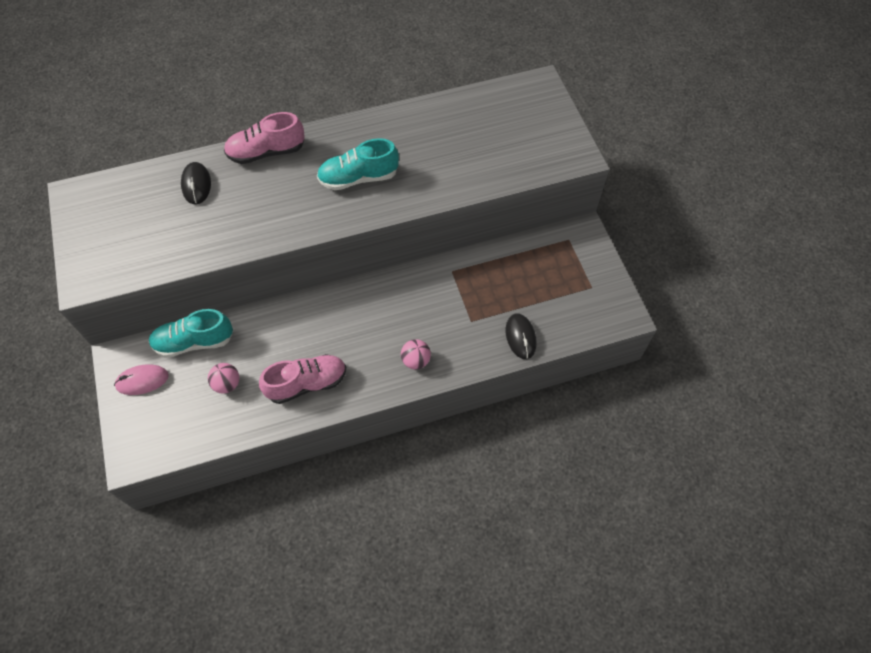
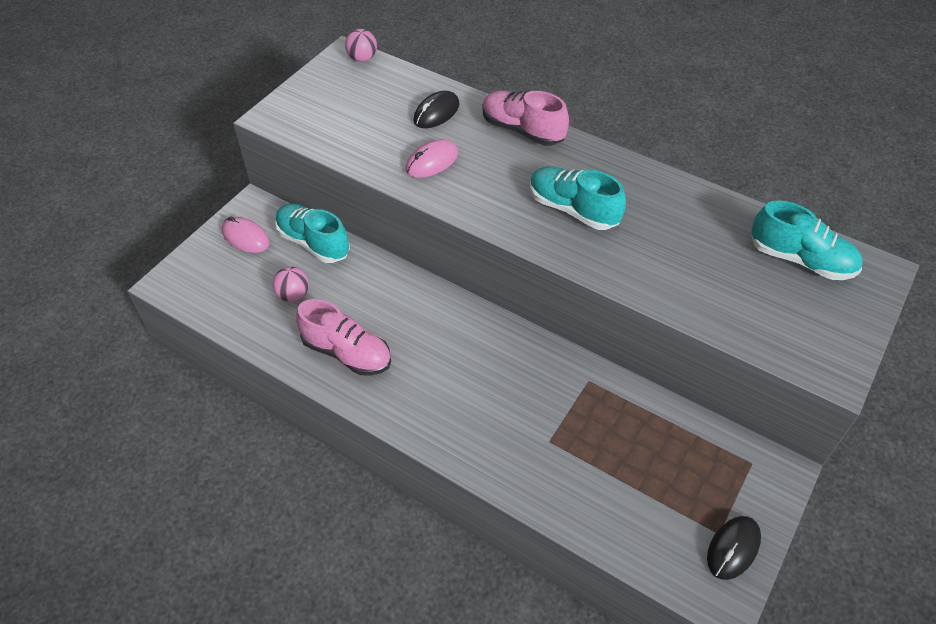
camera: 50 degrees right, 10 degrees down
(238, 219) = (432, 162): none -> pink mouse
(416, 360) = (455, 424): pink ball -> pink ball (362, 58)
(501, 108) = (800, 260): none -> turquoise shoe
(520, 337) = (579, 503): black mouse -> black mouse (733, 548)

